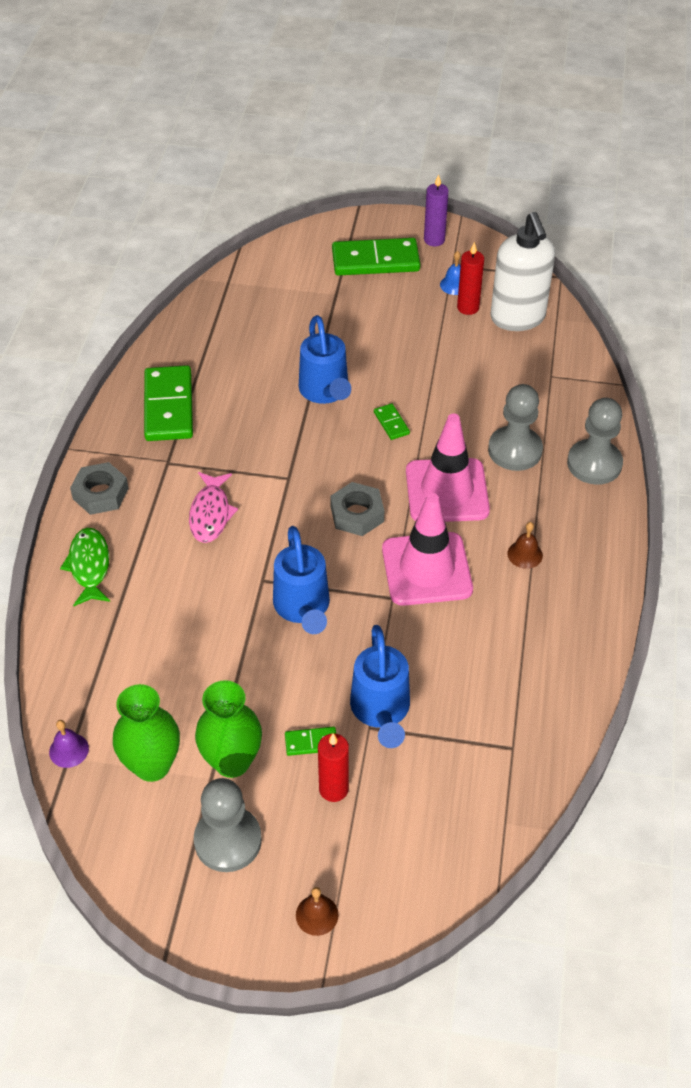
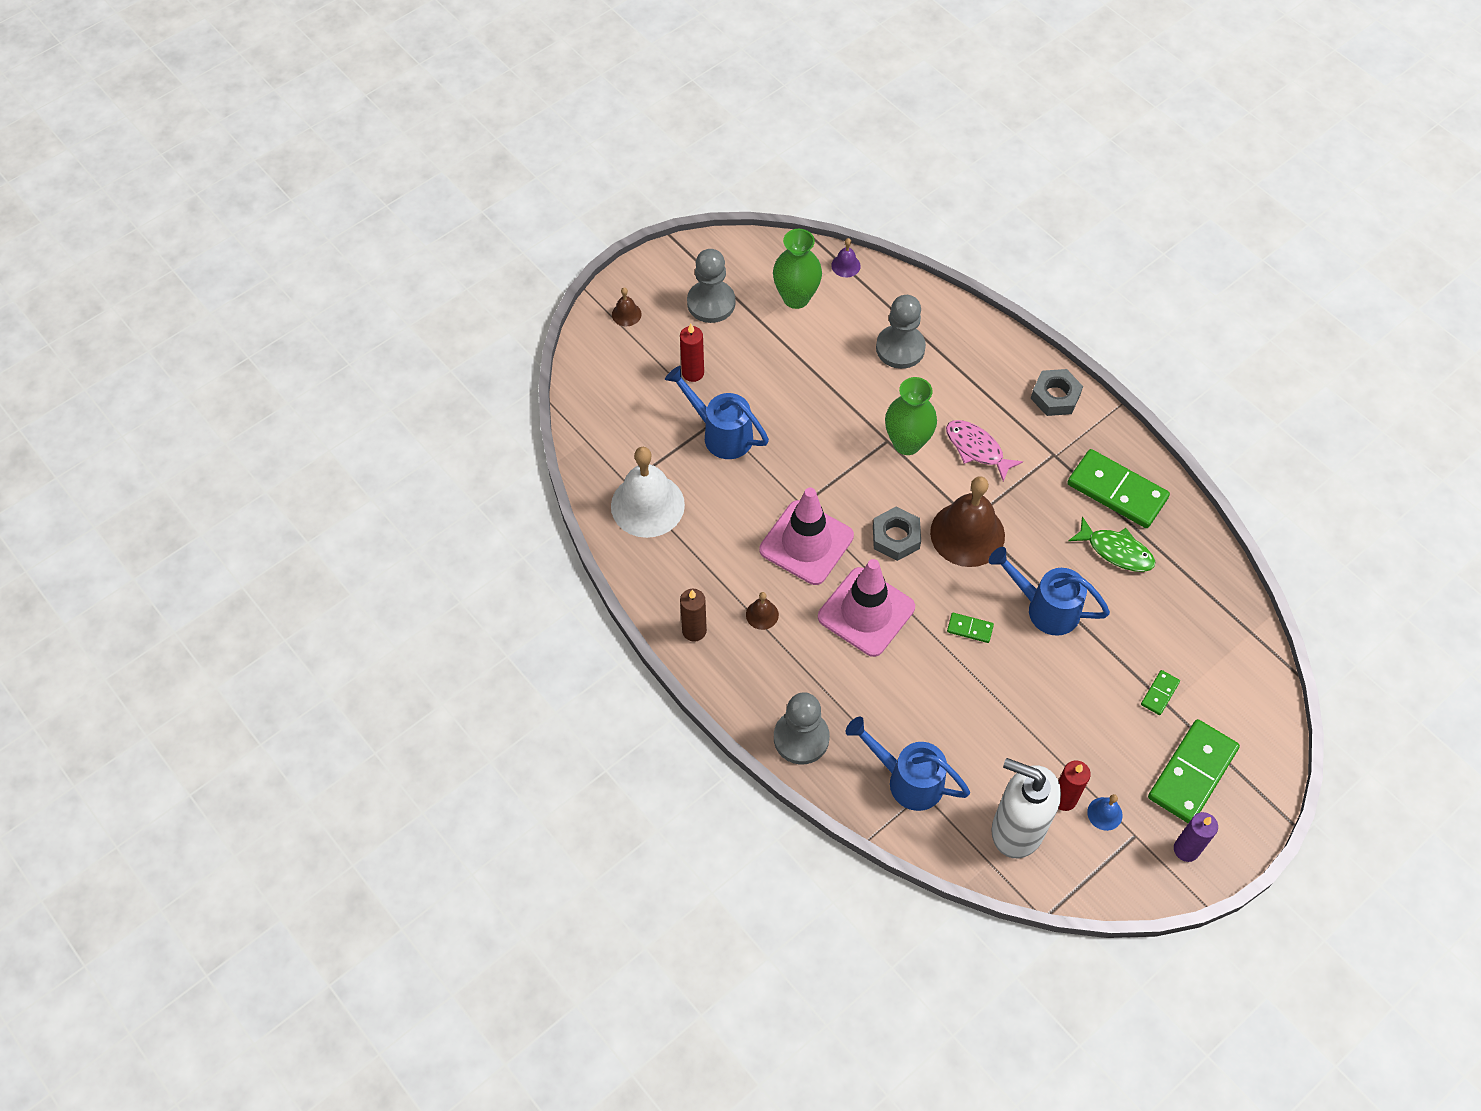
camera: 130 degrees right, 10 degrees up
(89, 566) = (988, 353): green fish -> green fish (1116, 551)
(232, 761) = (760, 336): green vase -> green vase (907, 443)
(303, 608) = (841, 447): blue watering can -> blue watering can (907, 780)
(305, 472) = (967, 534): none -> brown bell
(311, 742) = (735, 383): green domino -> green domino (1159, 693)
(515, 450) = (865, 693): grey pawn -> grey pawn (900, 348)
(517, 713) = (647, 505): none -> white bell
(591, 589) = (694, 631): none -> brown candle

